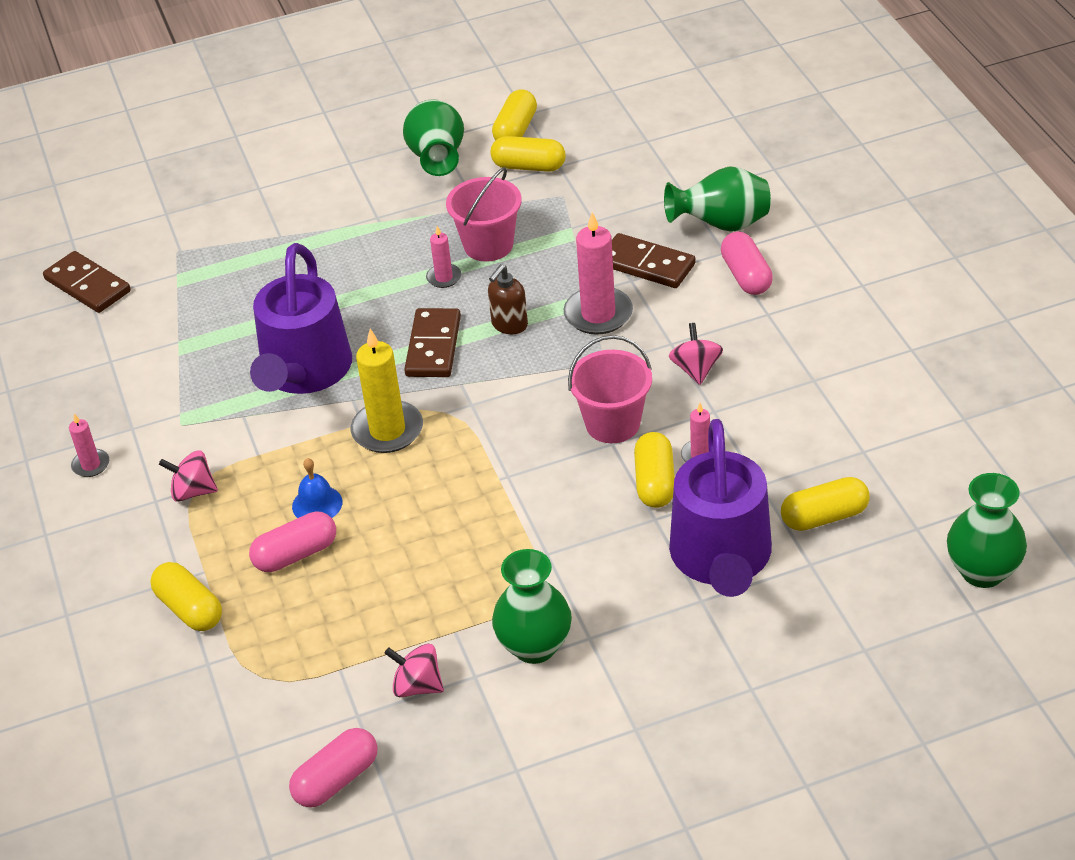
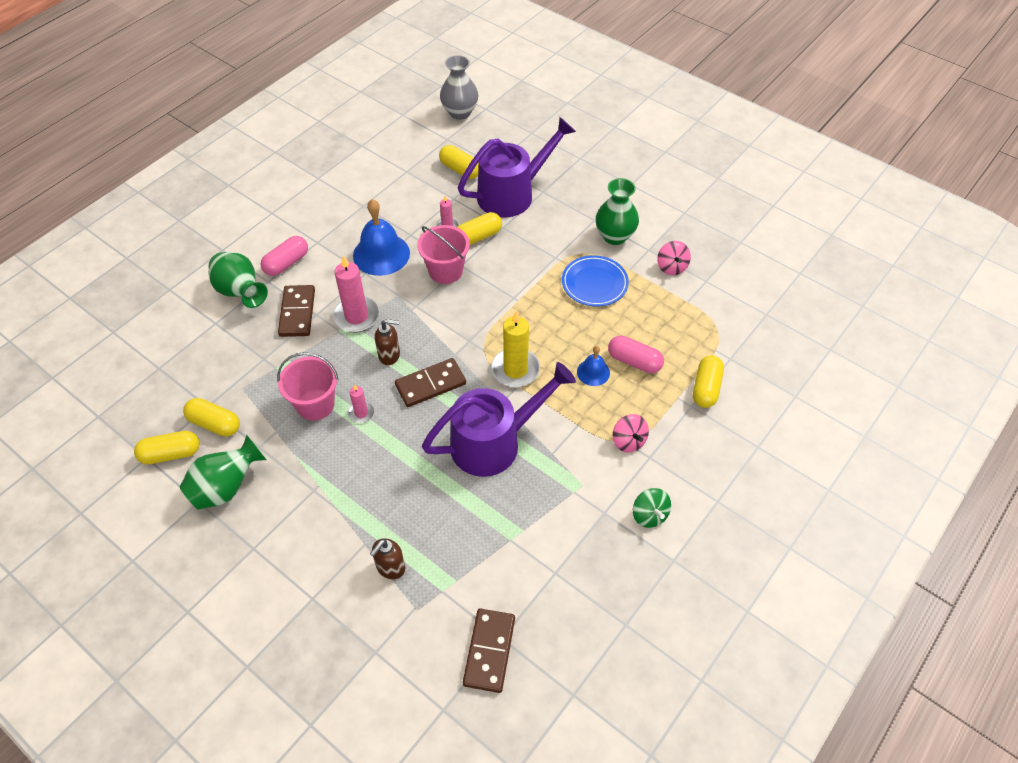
camera: 125 degrees left, 10 degrees up
(91, 465) = (649, 515): pink candle -> green spinning top
(237, 246) = (390, 567): none -> brown soap dispenser
(336, 779) = (744, 270): pink capsule -> none
(461, 576) = (594, 283): none -> blue plate
(529, 166) = (215, 424): yellow capsule -> yellow capsule turned 45 degrees counterclockwise
(696, 369) = (381, 254): pink spinning top -> blue bell
(982, 571) = (460, 112): green vase -> grey vase

